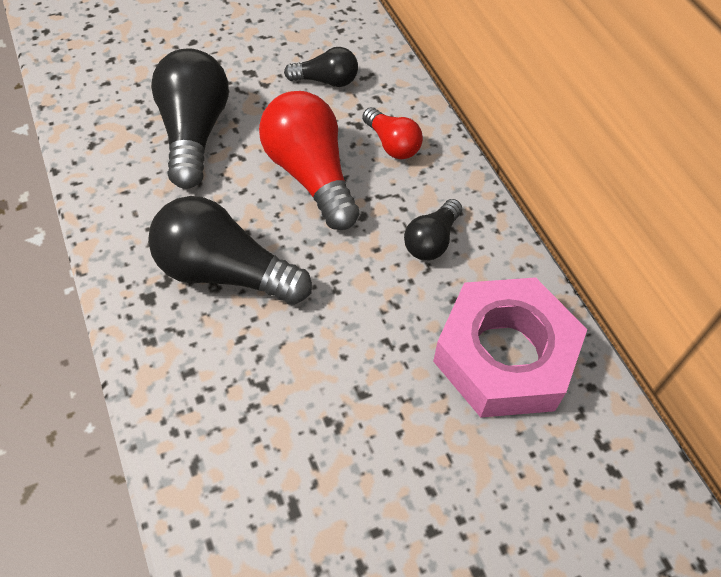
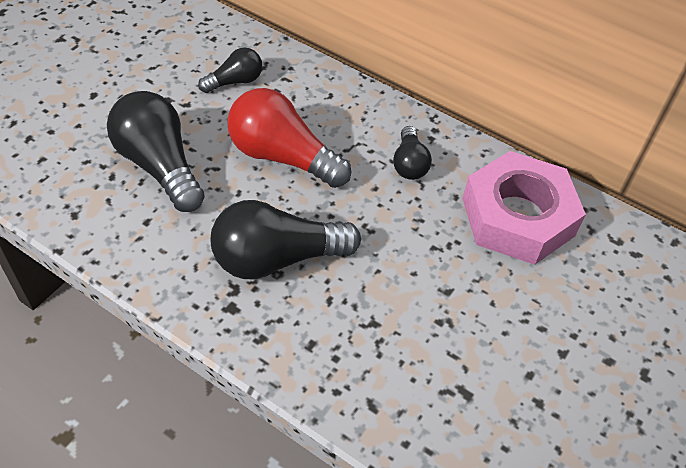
camera: 35 degrees left, 5 degrees down
(392, 144) = (325, 108): red light bulb -> none

